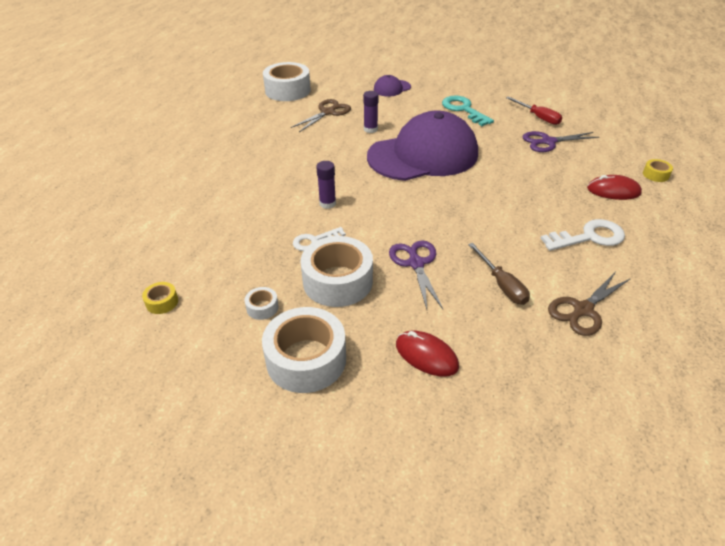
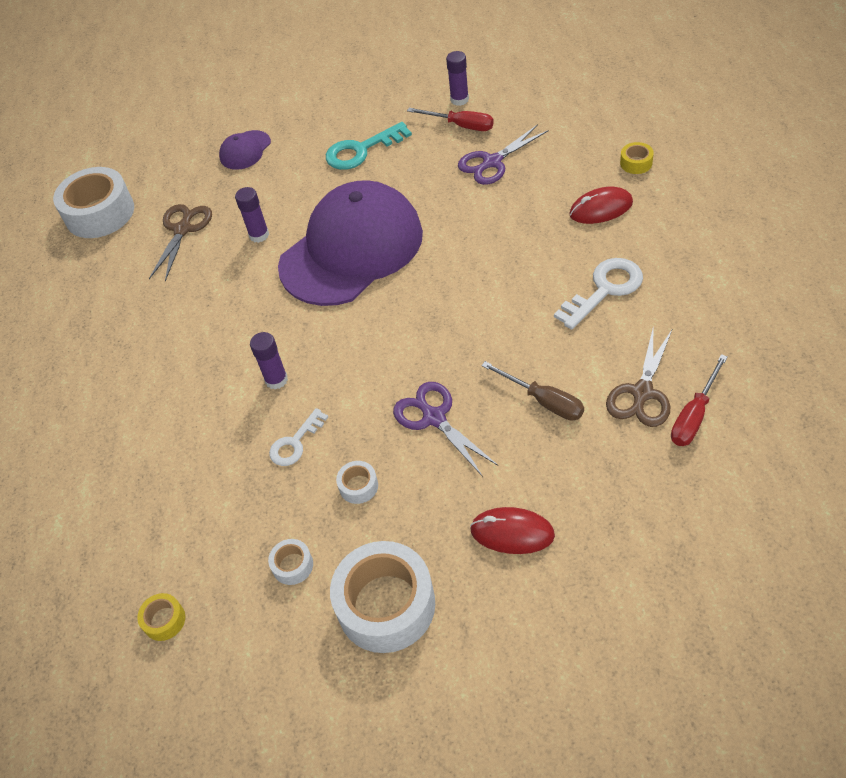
camera: 20 degrees left, 10 degrees up
(337, 281) = (358, 486): white tape -> white tape, size x0.44
(463, 109) = (361, 150): turquoise key -> turquoise key turned 60 degrees counterclockwise
(545, 104) = (459, 100): none -> purple glue stick
(618, 341) = (694, 415): none -> red screwdriver

